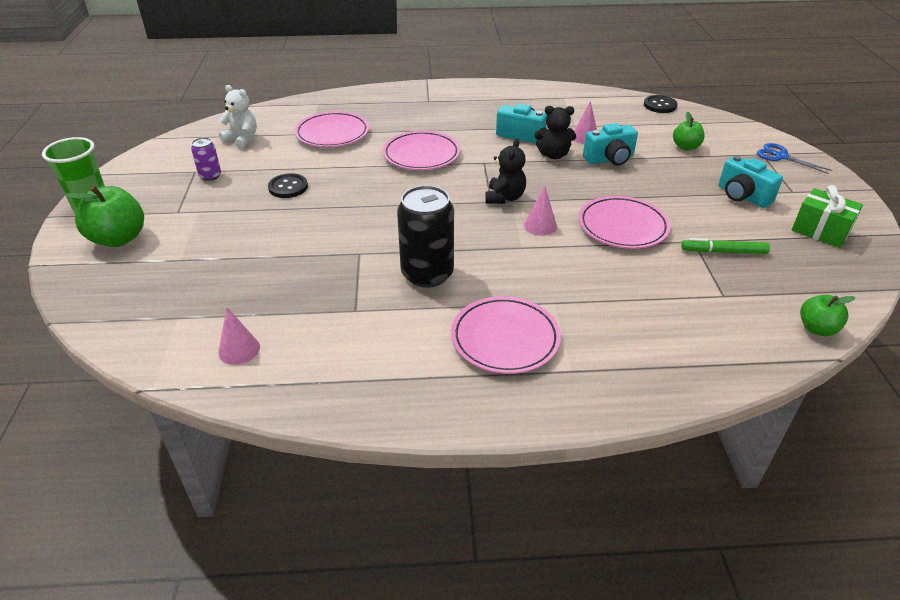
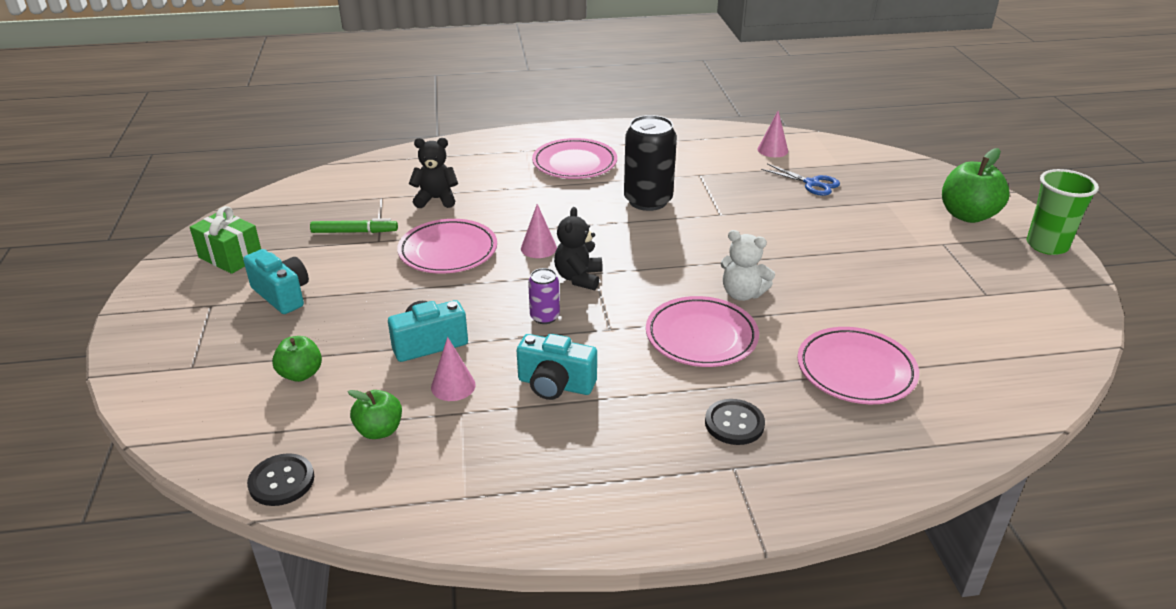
camera: 175 degrees right, 5 degrees down
(210, 176) = (959, 288): purple can -> purple can (544, 317)
(242, 139) = (982, 350): white teddy bear -> white teddy bear (742, 294)
(288, 187) = (847, 278): black button -> black button (734, 423)
(553, 155) = (509, 347): black teddy bear -> black teddy bear (436, 199)
(781, 156) = (168, 362): blue scissors -> blue scissors (811, 183)
(817, 328) = (321, 179): green apple -> green apple (379, 430)

